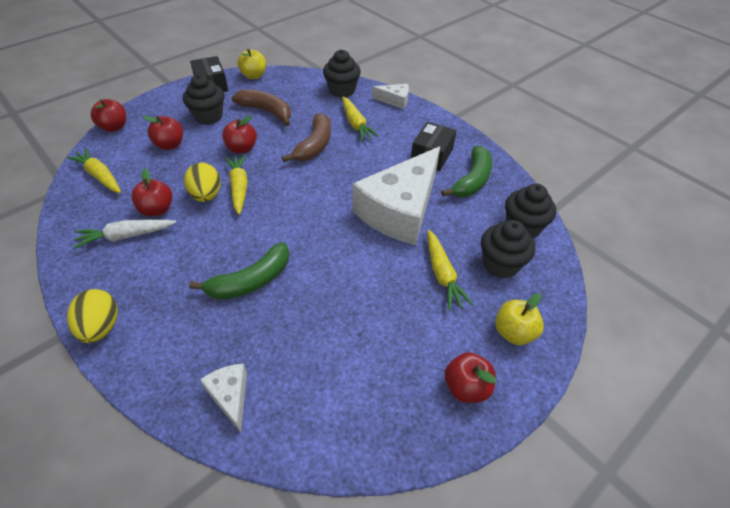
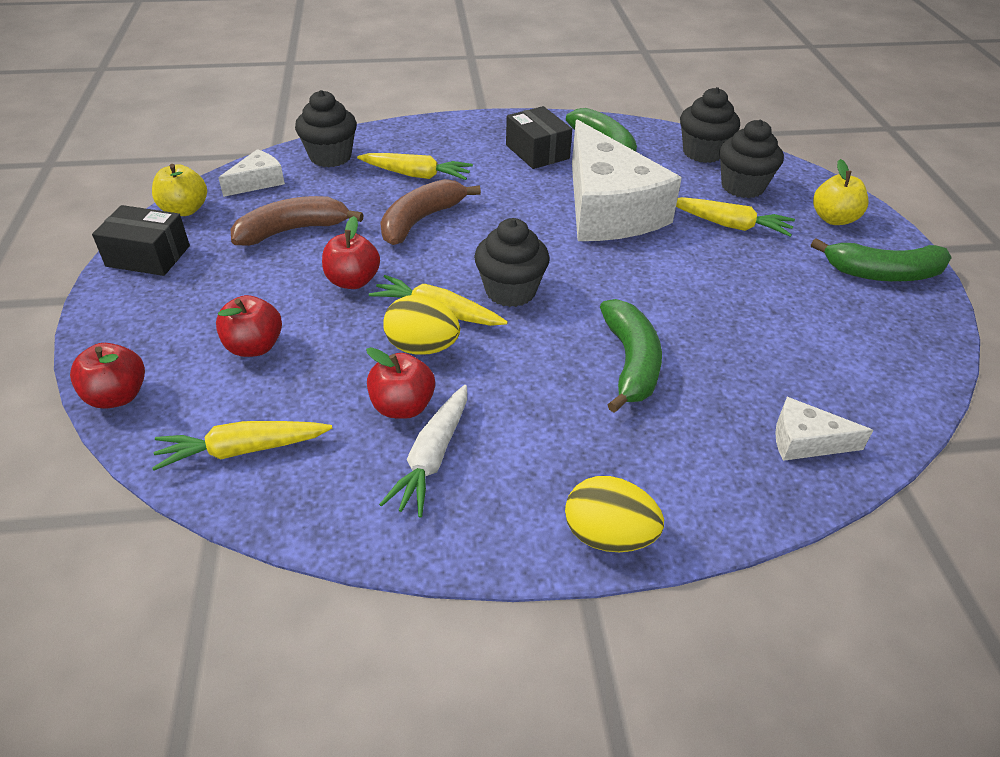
camera: 55 degrees left, 5 degrees down
(208, 117) = (232, 285): black cupcake -> black cupcake (510, 291)
(314, 145) = (421, 220): brown banana -> brown banana turned 105 degrees counterclockwise
(394, 100) = (404, 131): white cheese -> white cheese (258, 182)
(466, 387) = (882, 273): red apple -> green banana

